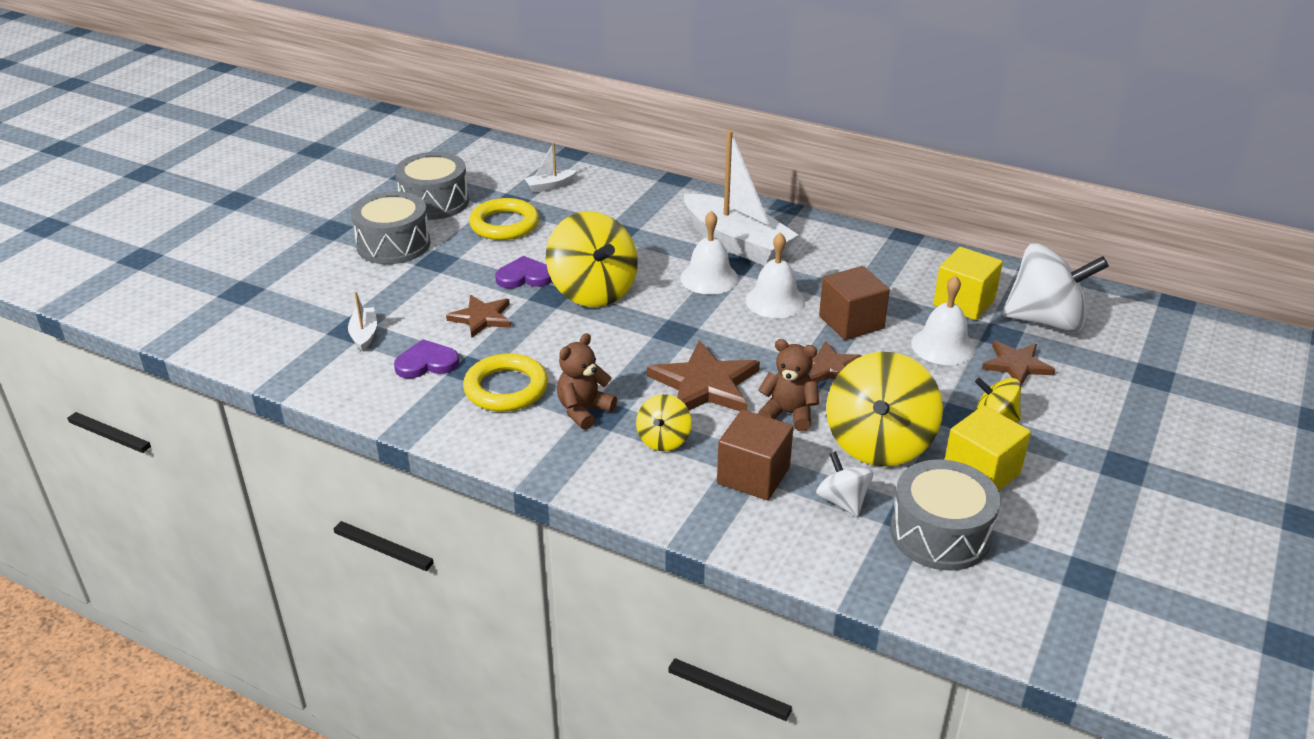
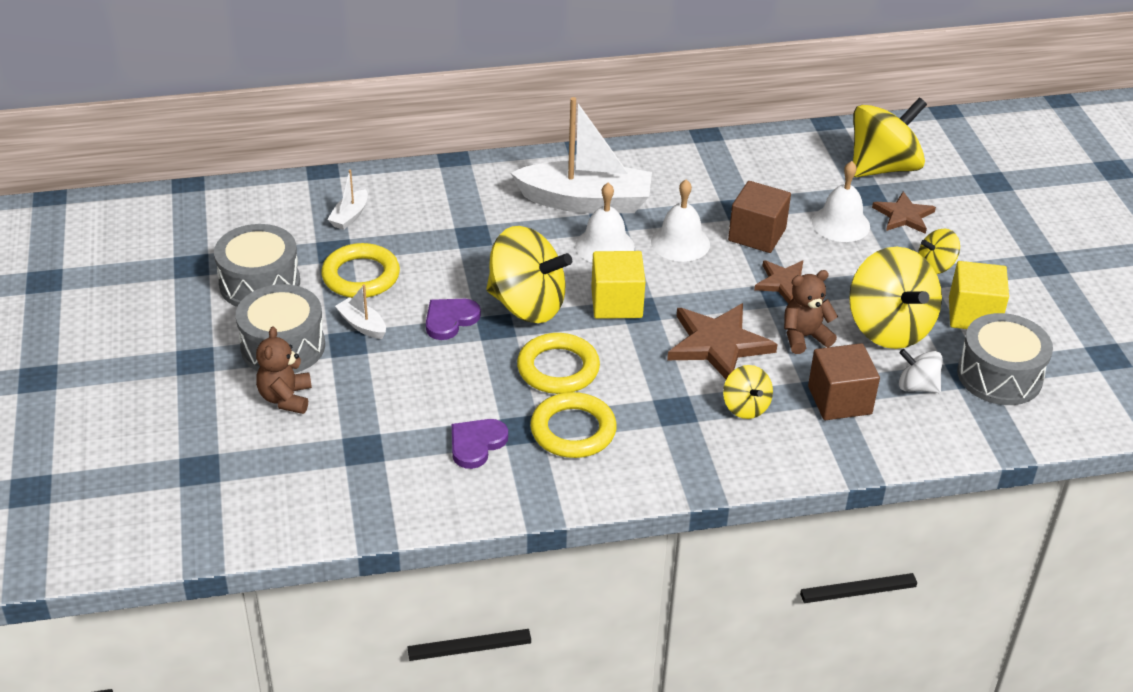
camera: 40 degrees left, 5 degrees up
(364, 334) = (384, 448): white boat -> white boat (362, 325)
(482, 318) = (466, 378): brown star -> none
(555, 342) = (558, 369): none -> yellow ring
(584, 410) = (658, 416): brown teddy bear -> brown teddy bear (286, 398)
(964, 302) = (813, 178): yellow cube -> yellow cube (616, 303)
(1045, 321) = (882, 167): white spinning top -> yellow spinning top

